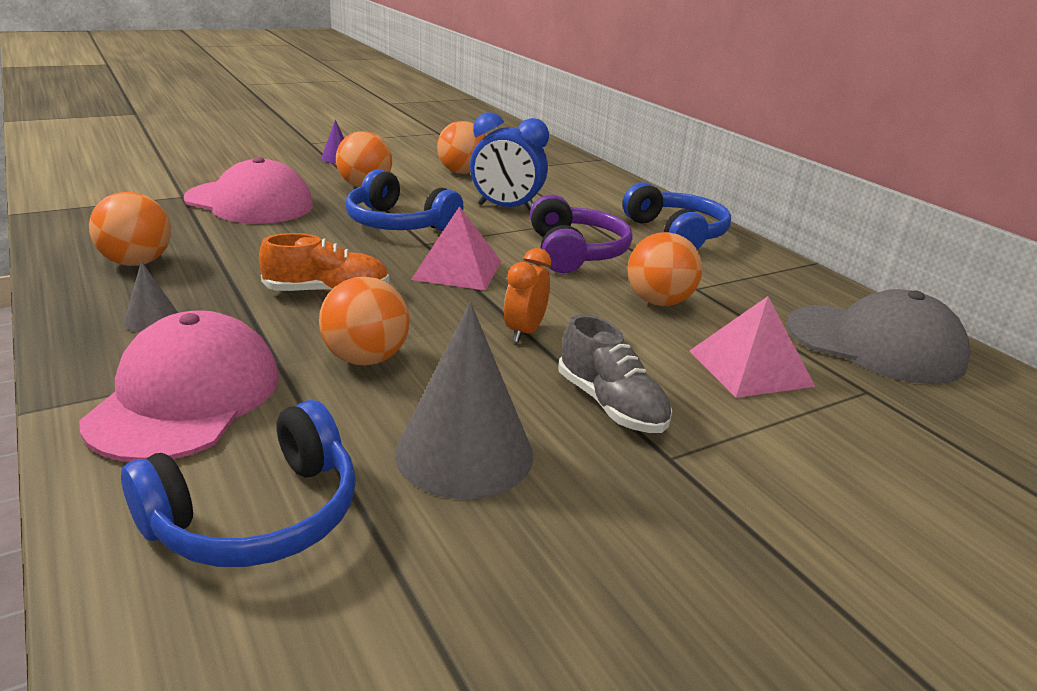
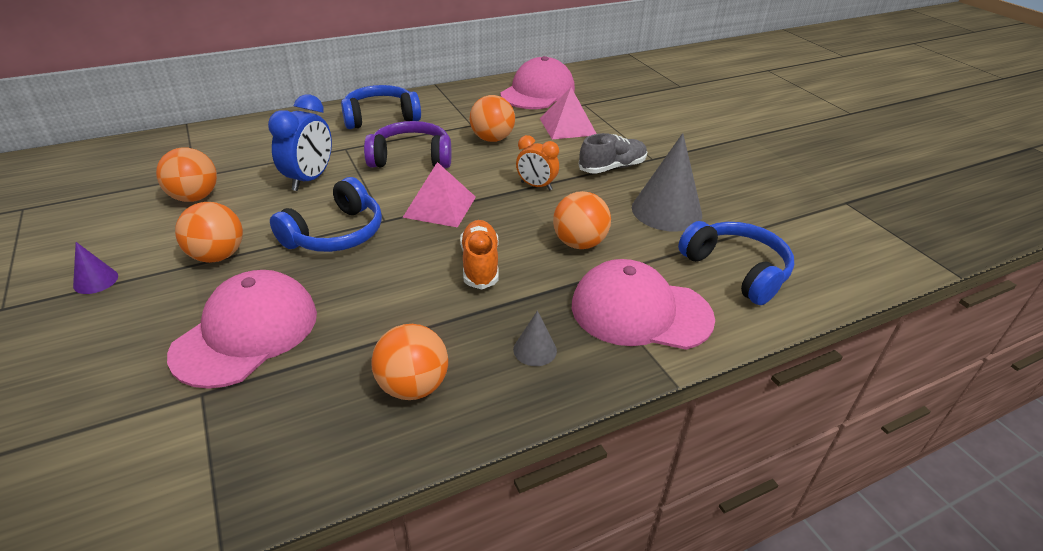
camera: 85 degrees left, 10 degrees up
(875, 344) = (538, 92): grey cap -> pink cap

